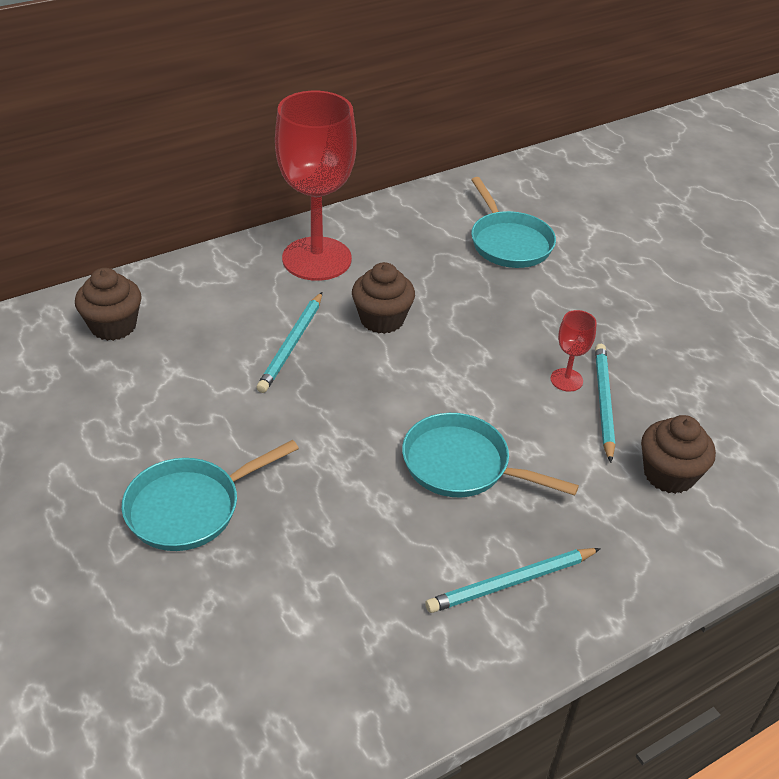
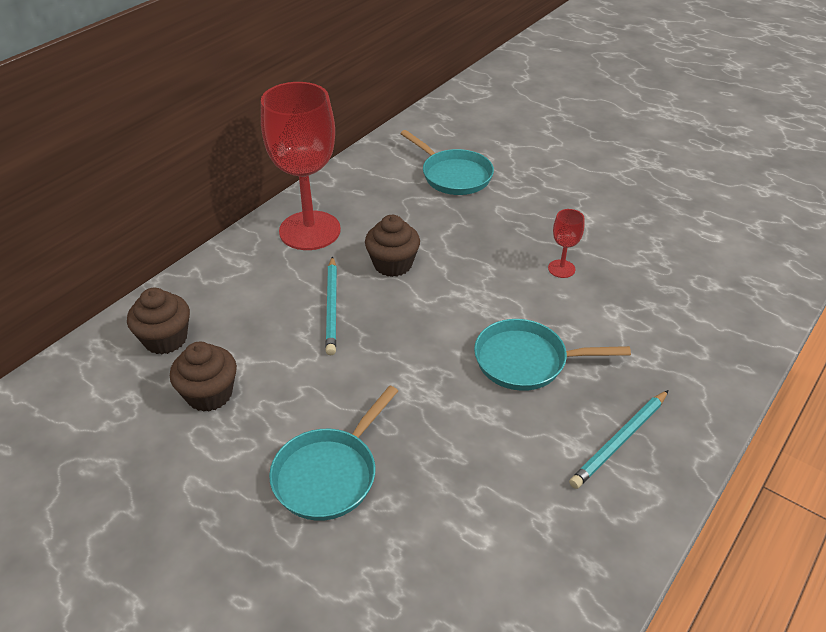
camera: 20 degrees left, 0 degrees up
(603, 402) = (598, 278): turquoise pencil -> none
(669, 474) = (677, 317): brown cupcake -> brown cupcake (209, 394)

